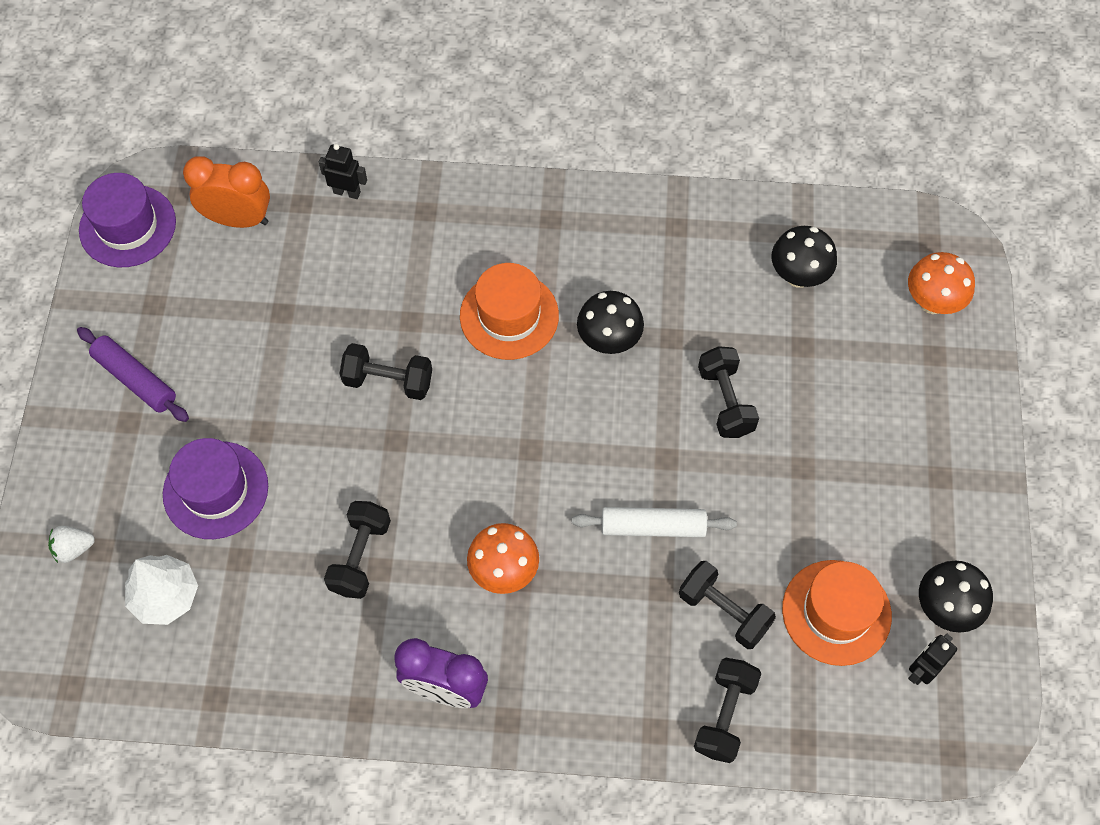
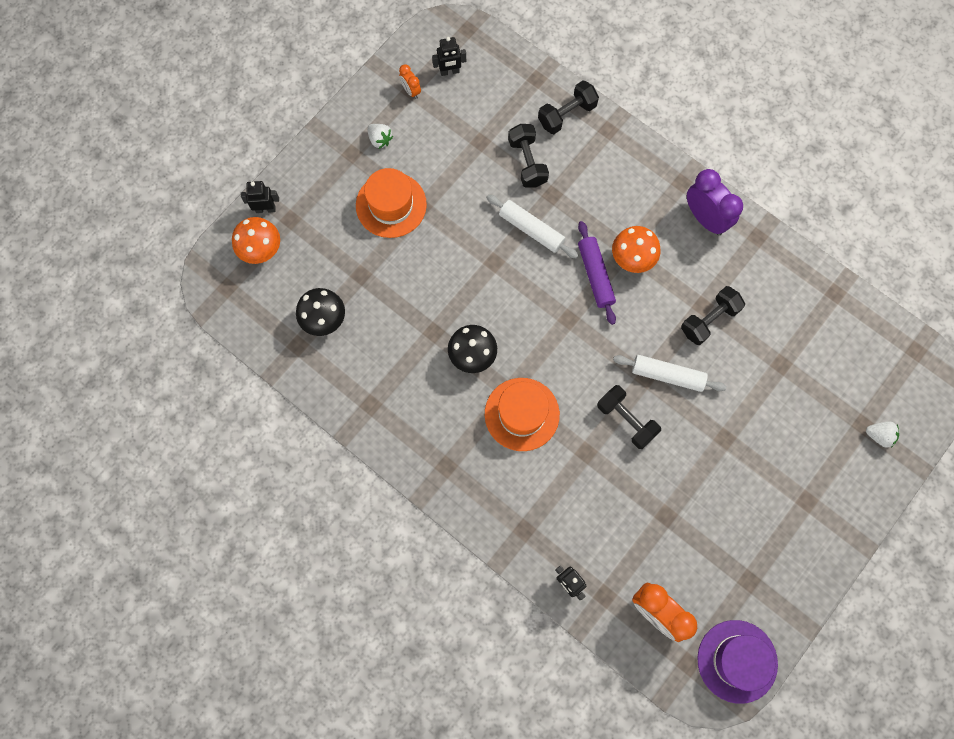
camera: 145 degrees left, 10 degrees up
(135, 379) = (788, 530): purple rolling pin -> purple rolling pin (595, 275)
(166, 596) = (836, 370): white tree -> none
(215, 490) = (774, 417): purple hat -> none
(371, 459) = (667, 375): none -> white rolling pin
(725, 401) = (433, 272): black dumbbell -> none
(836, 612) = (468, 124): orange hat -> orange hat (391, 205)
(924, 517) = (380, 139): none -> white strawberry
(945, 608) = (411, 91): black mushroom -> orange clock
(972, 348) = (265, 209): none -> black robot

